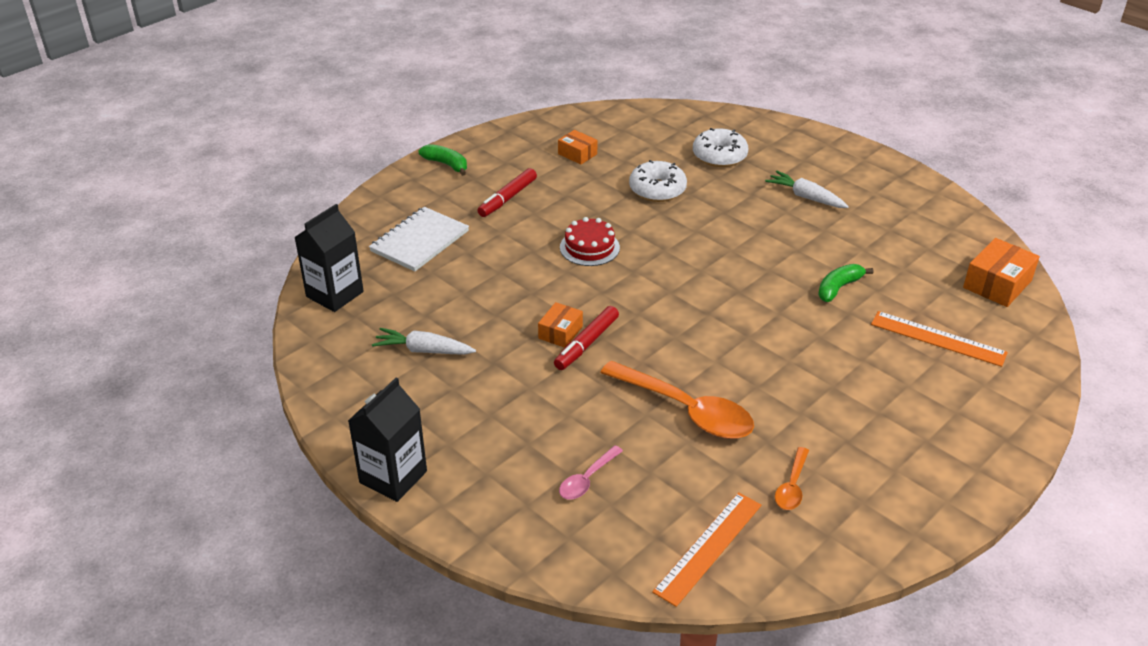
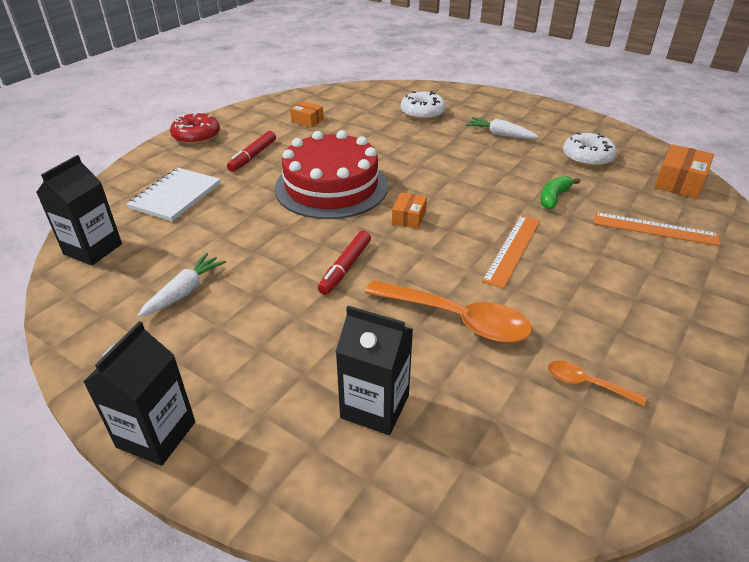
camera: 10 degrees left, 0 degrees up
(424, 350) = (185, 292): white carrot -> white carrot turned 120 degrees clockwise
(446, 164) = (196, 136): green banana -> red donut
(560, 332) = (318, 260): orange box -> orange box (409, 217)
(587, 479) = (375, 406): pink spoon -> black carton
(589, 247) = (331, 187): red cake -> red cake, size x2.12
(657, 189) = (379, 139): white donut -> white donut (587, 157)
(708, 547) = (526, 469): orange ruler -> orange ruler (512, 249)
(792, 486) = (587, 384): orange spoon -> orange spoon turned 105 degrees clockwise

